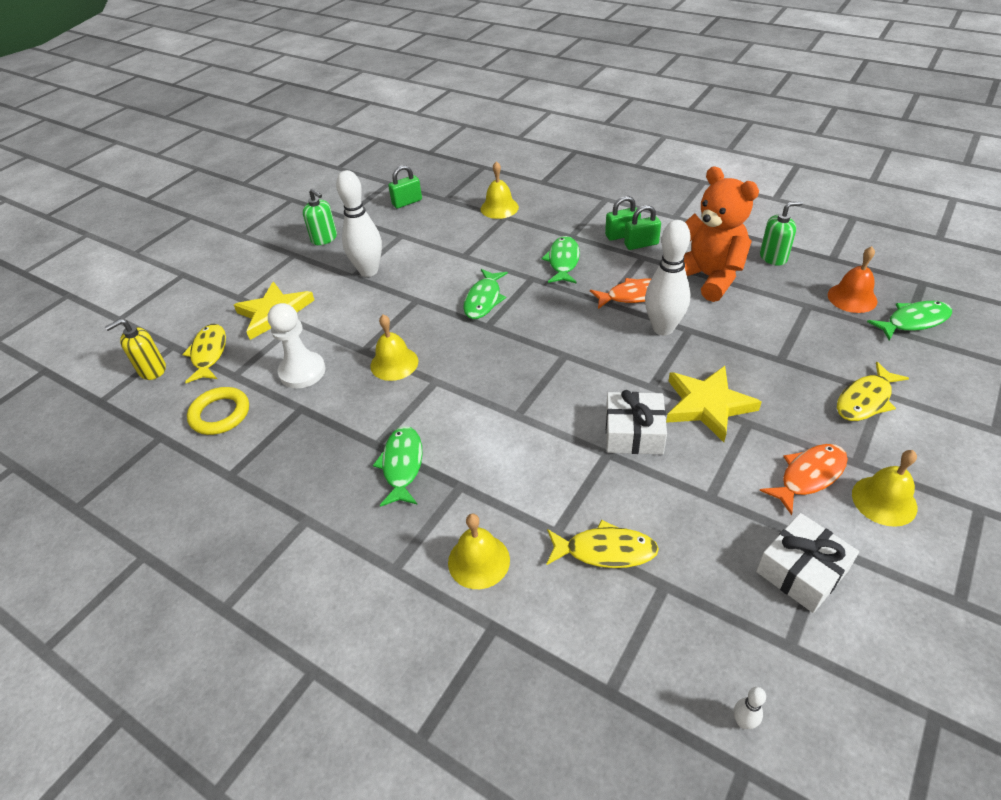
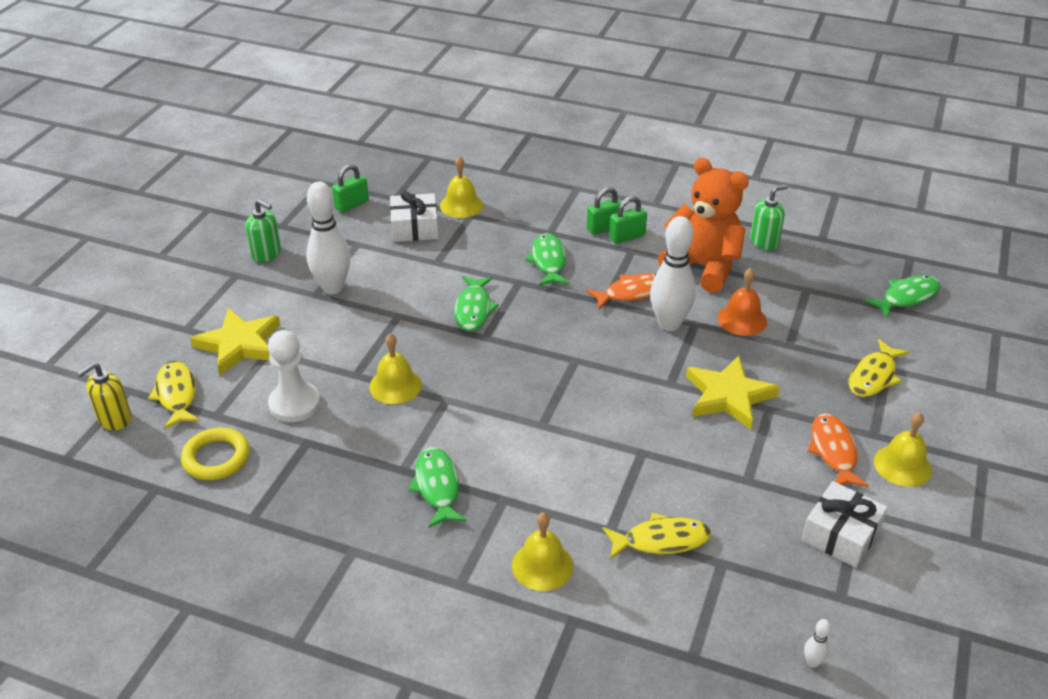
camera: 15 degrees left, 5 degrees down
(633, 433) = (663, 430): white gift -> white gift (414, 228)
(808, 476) = (833, 451): orange fish -> orange fish turned 45 degrees counterclockwise
(852, 298) = (847, 278): orange bell -> orange bell (742, 319)

